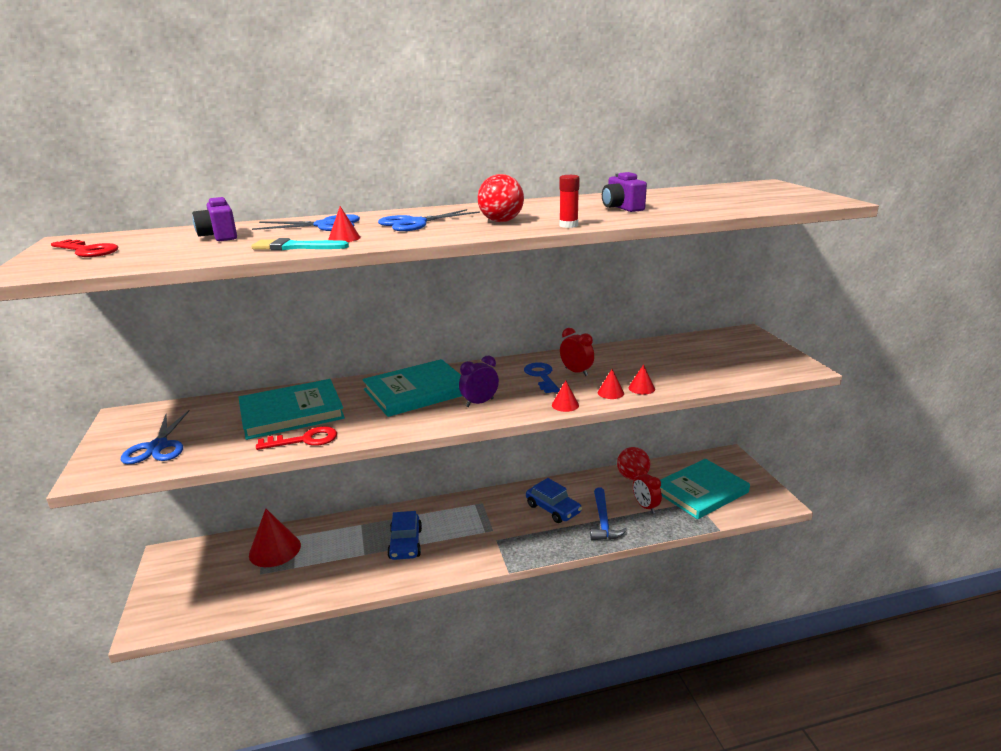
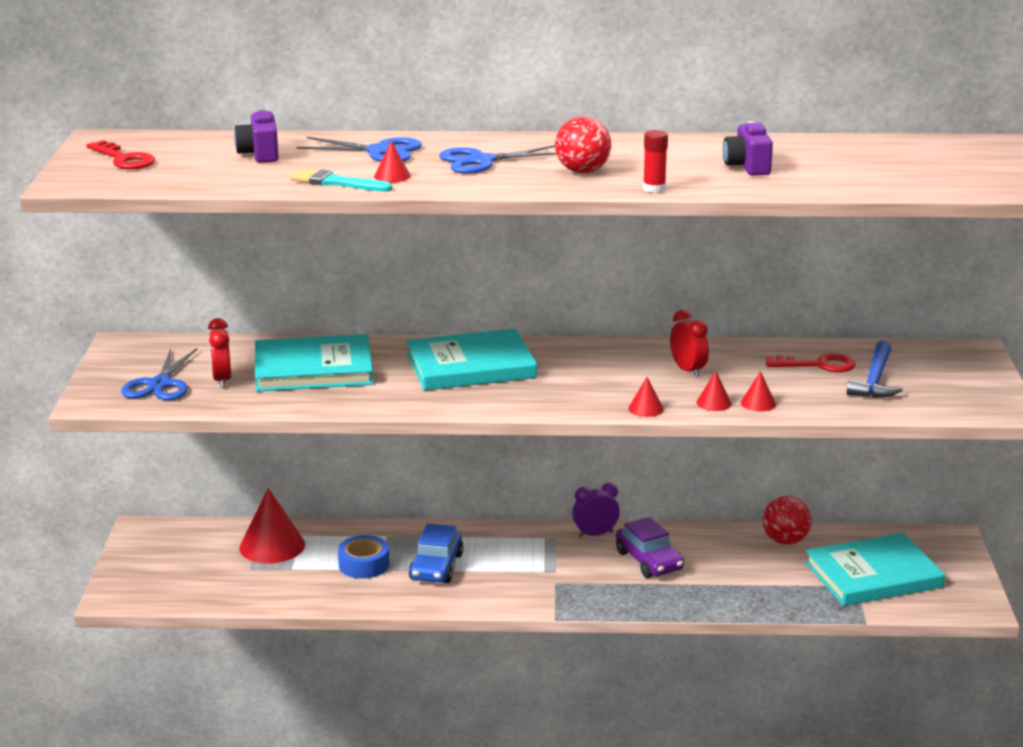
camera: 15 degrees right, 0 degrees up
(304, 440) = (321, 402): red key -> red key (818, 365)
(350, 552) = (364, 564): none -> blue tape
(479, 403) = (541, 390): purple clock -> purple clock (595, 534)
(541, 376) = (638, 370): blue key -> none
(553, 509) = (649, 561): blue car -> purple car
(603, 521) = (710, 586): blue hammer -> blue hammer (874, 380)
(645, 506) = (780, 579): red clock -> red clock (222, 380)

